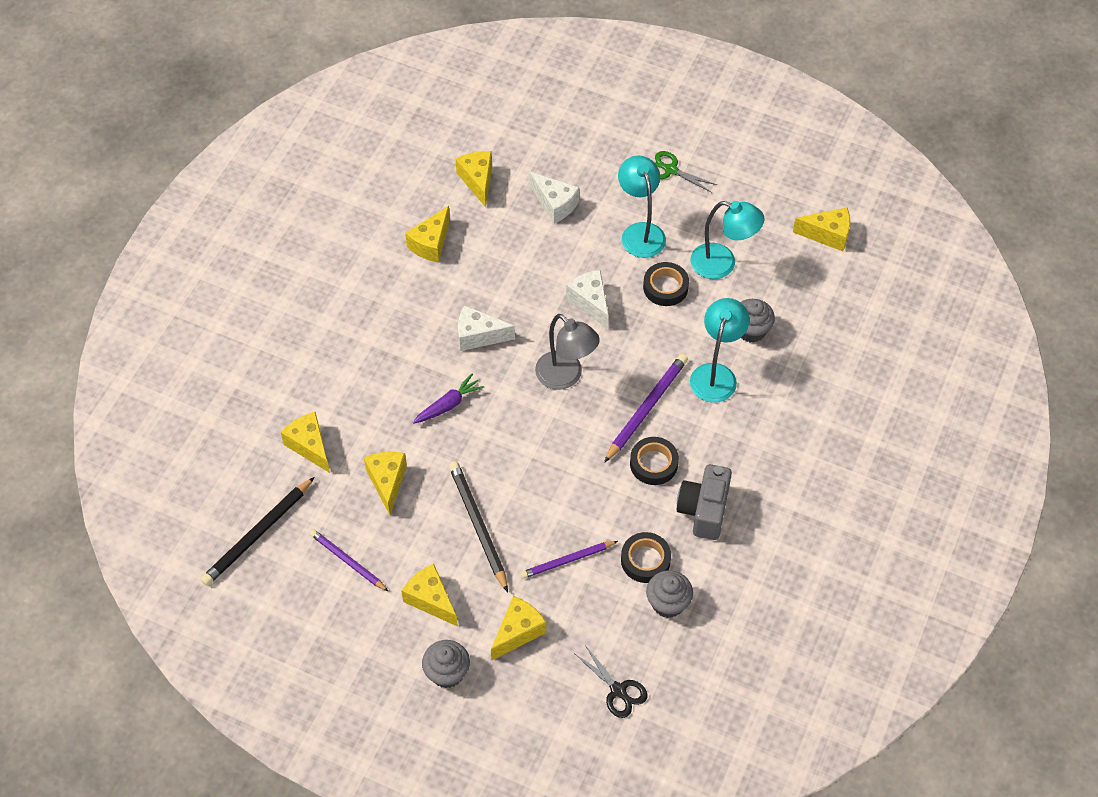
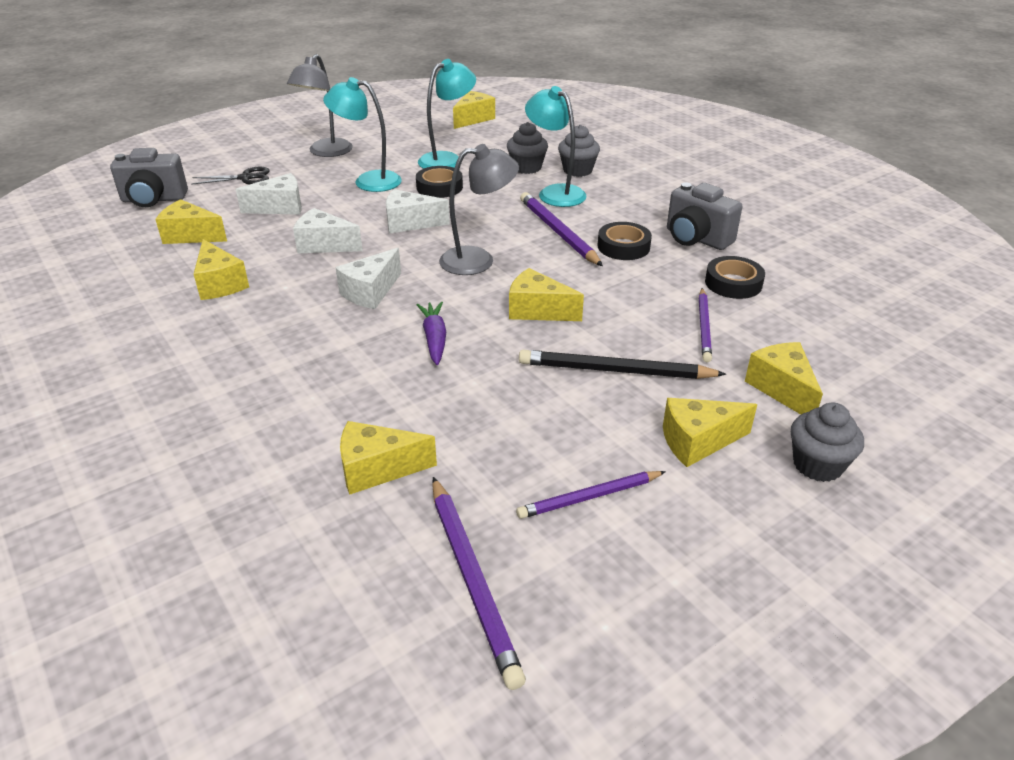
camera: 60 degrees left, 20 degrees down
(258, 534) = (472, 579): black pencil -> purple pencil
(387, 482) = (496, 419): yellow cheese -> yellow cheese (538, 310)
(510, 118) = (153, 200): none -> grey camera
(521, 269) = (324, 245): none -> white cheese
(618, 691) = (892, 347): black scissors -> black scissors (246, 178)
(668, 603) = (792, 286): grey cupcake -> grey cupcake (577, 170)
(670, 170) = (326, 152): green scissors -> grey lamp

